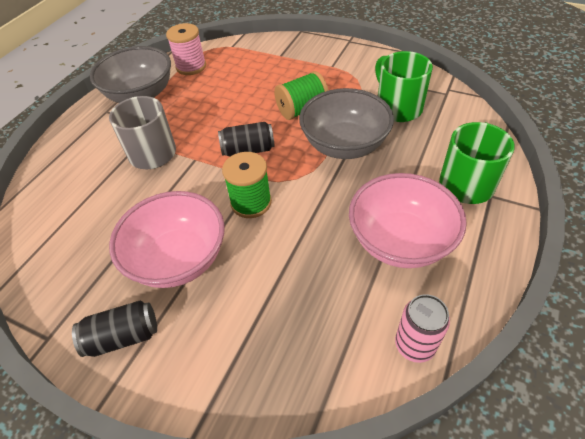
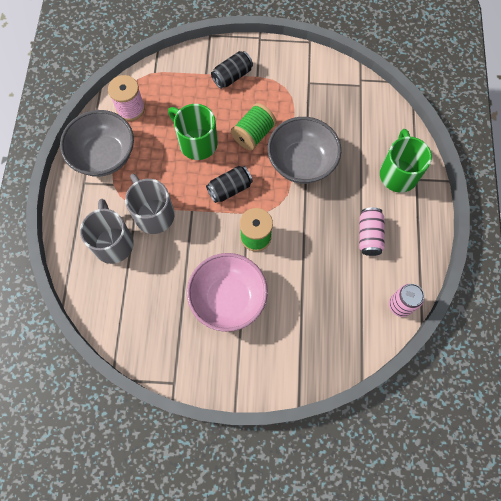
camera: 25 degrees left, 20 degrees up
(94, 167) = (113, 242): none -> grey mug
(123, 337) = (223, 364): black can -> black can (232, 76)
(397, 108) = (328, 111): green mug -> green mug (197, 143)
(400, 241) = (369, 236): pink bowl -> pink can

